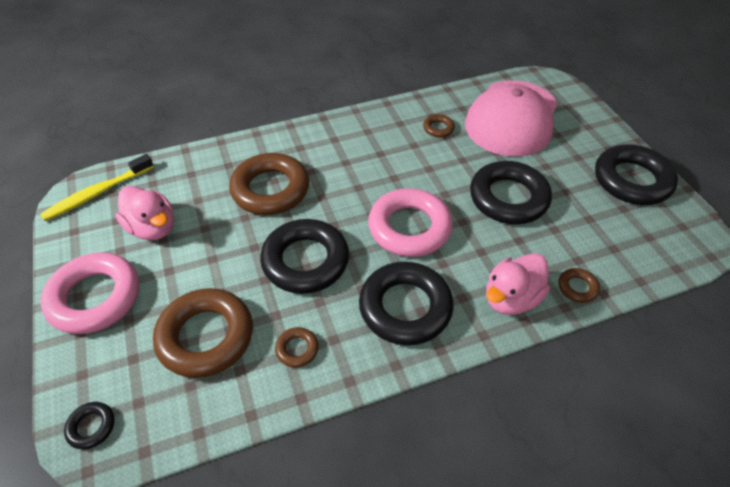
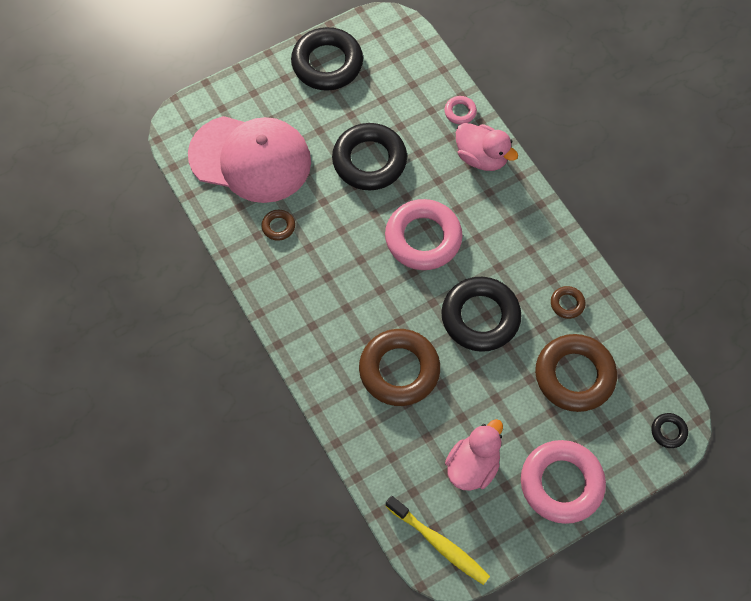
camera: 100 degrees left, 15 degrees up
(405, 307) = (509, 232): black ring -> none
(577, 287) = (460, 112): brown ring -> pink ring

